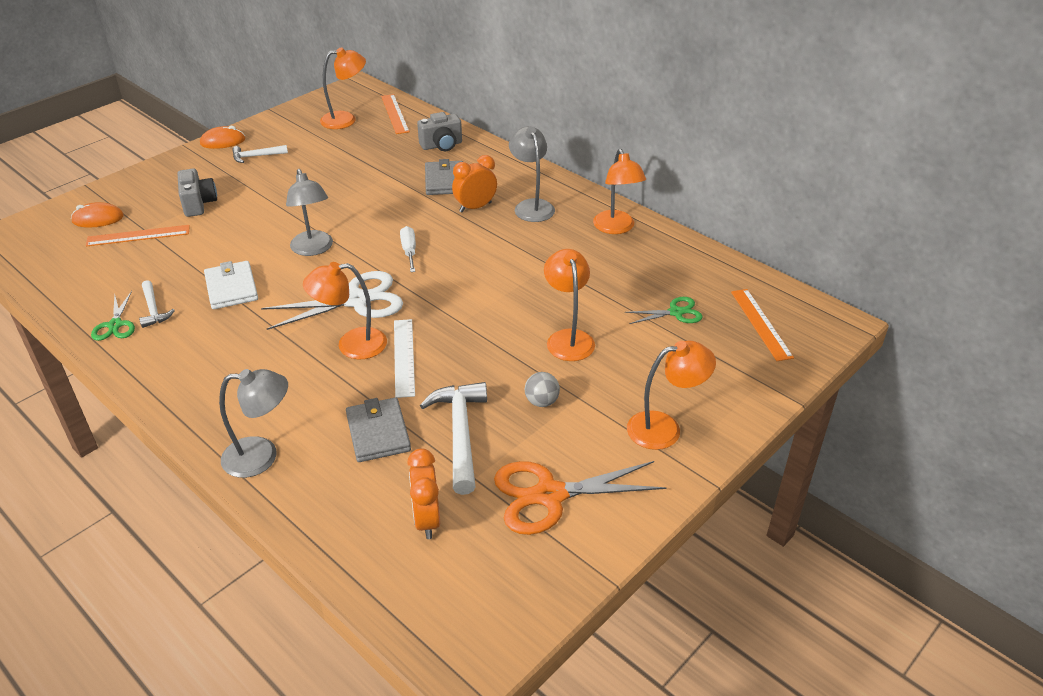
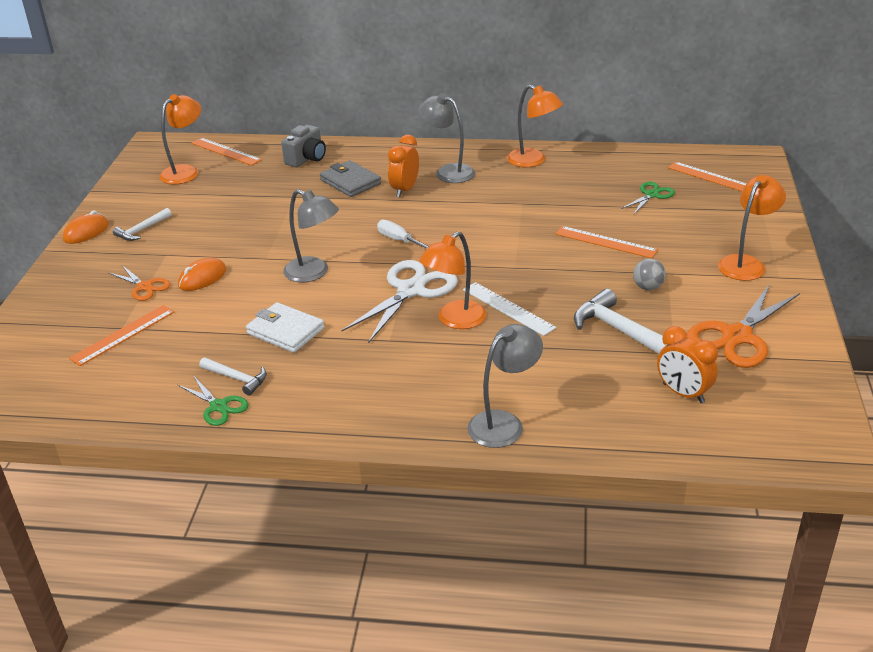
camera: 35 degrees left, 5 degrees down
(98, 219) = (54, 341): orange mouse -> orange mouse (202, 278)
(198, 204) = (144, 287): grey camera -> orange scissors
(378, 433) = (566, 363): grey wallet -> none
(568, 338) = (606, 242): orange lamp -> orange ruler

